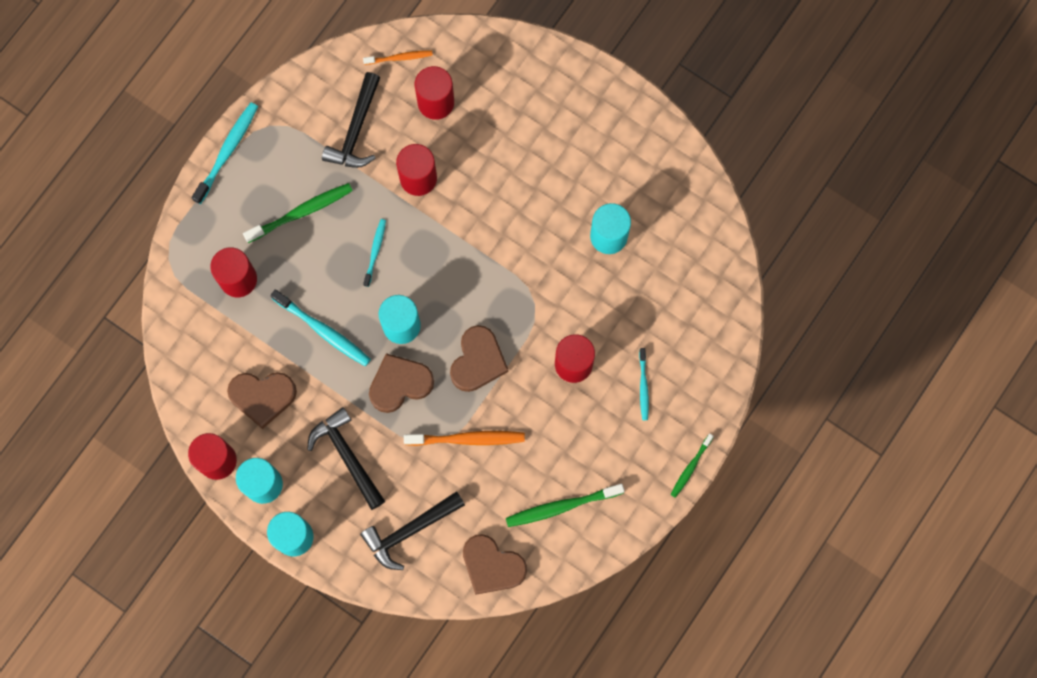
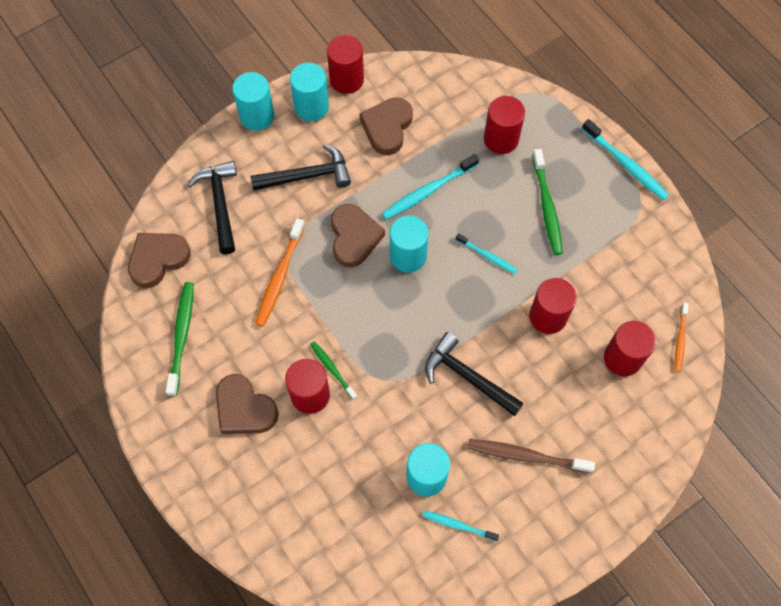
camera: 110 degrees right, 10 degrees down
(356, 130) = (615, 277): black hammer -> black hammer (467, 377)
(478, 361) = (348, 310): brown heart -> brown heart (244, 408)
(558, 159) = (526, 456): none -> brown toothbrush
(643, 387) = (260, 453): turquoise toothbrush -> turquoise toothbrush (458, 525)
(690, 467) = (162, 468): green toothbrush -> green toothbrush (332, 369)

